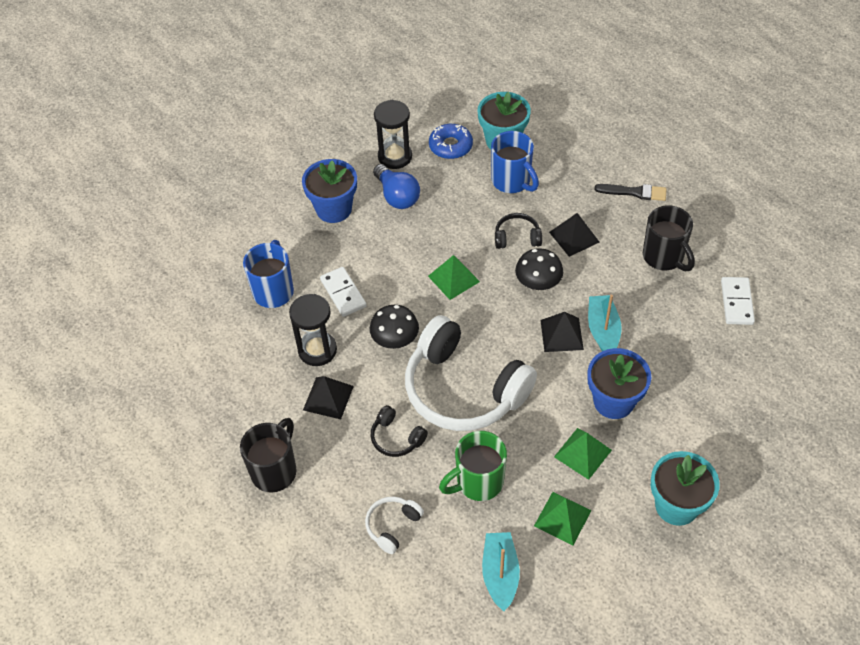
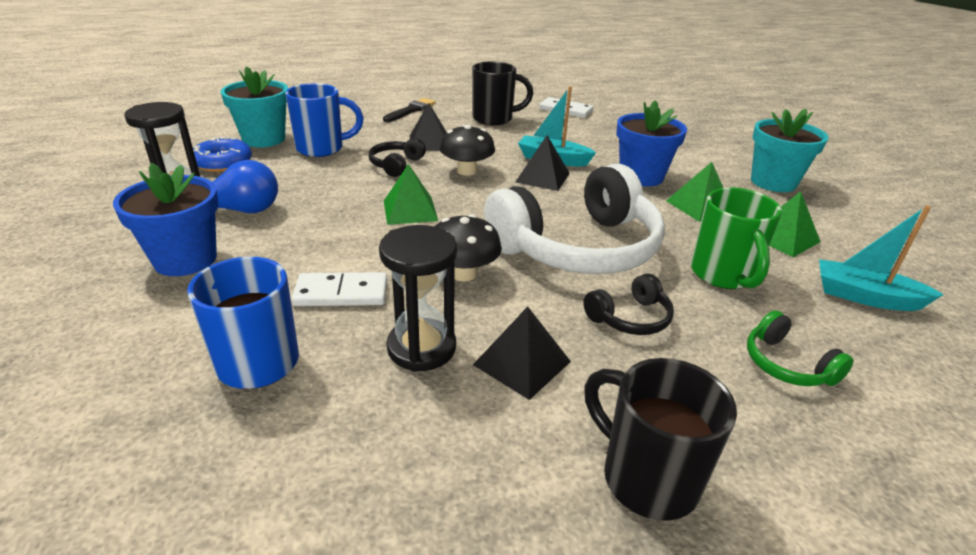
camera: 70 degrees left, 20 degrees down
(392, 526) = (787, 364): white headphones -> green headphones

